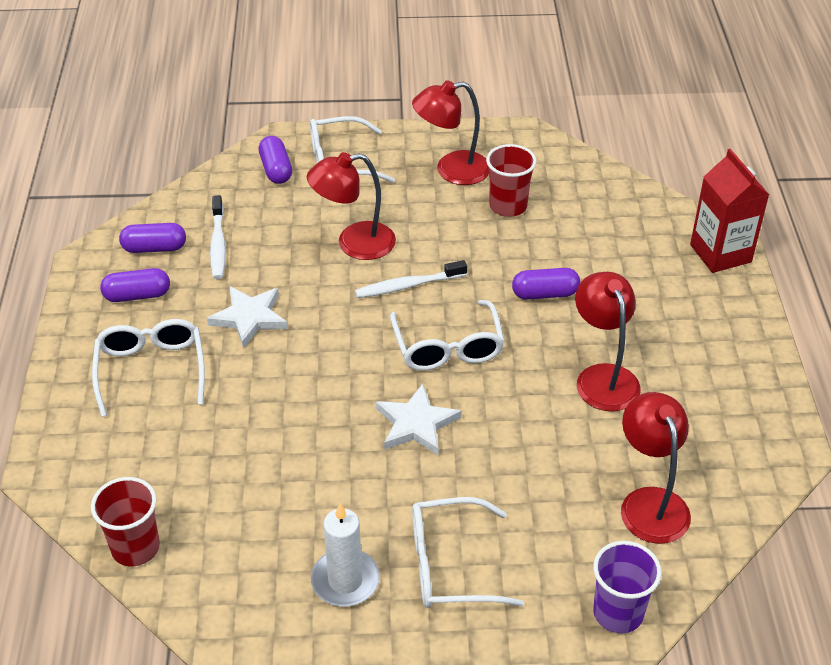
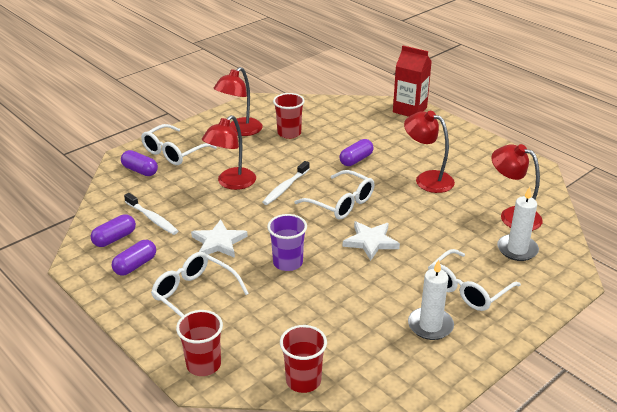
camera: 40 degrees left, 10 degrees down
(68, 460) = (203, 364): none -> red cup
(588, 555) = (517, 249): none -> white candle
(618, 613) = (559, 264): purple cup -> purple cup (288, 263)

